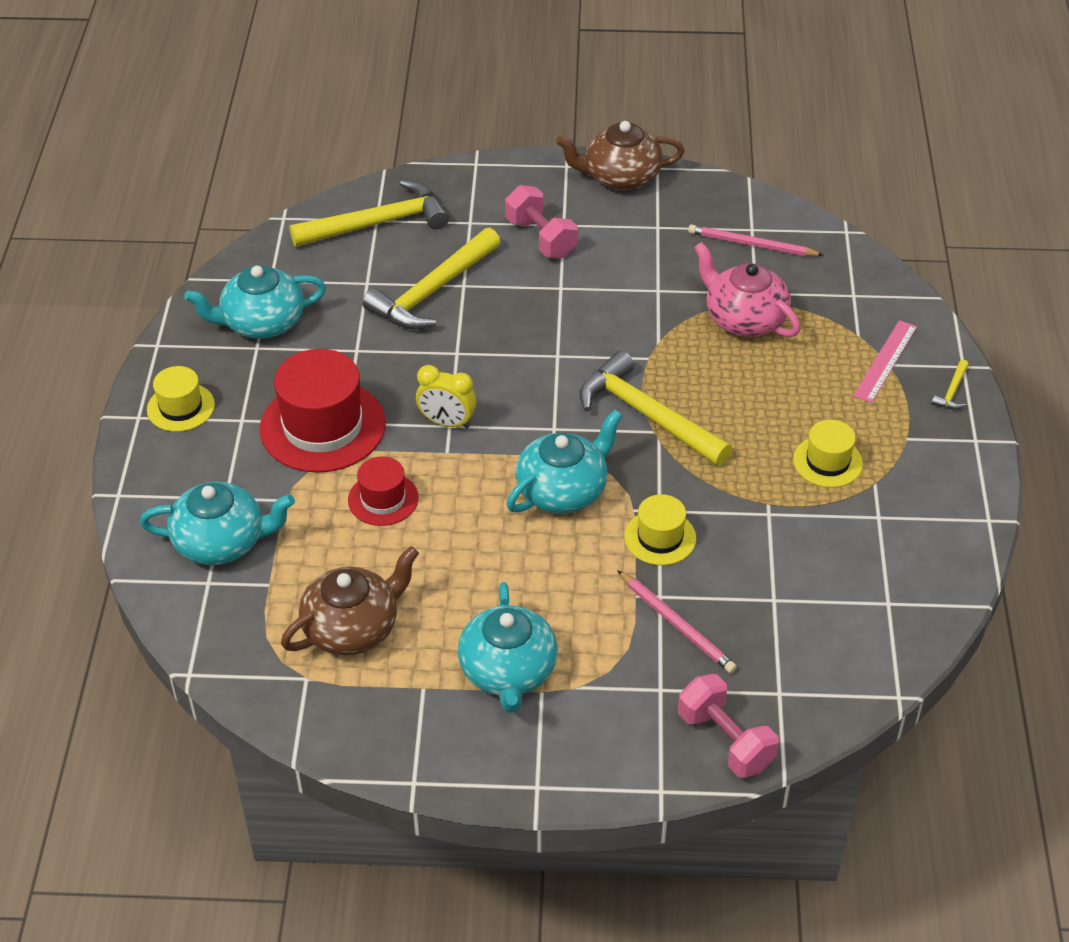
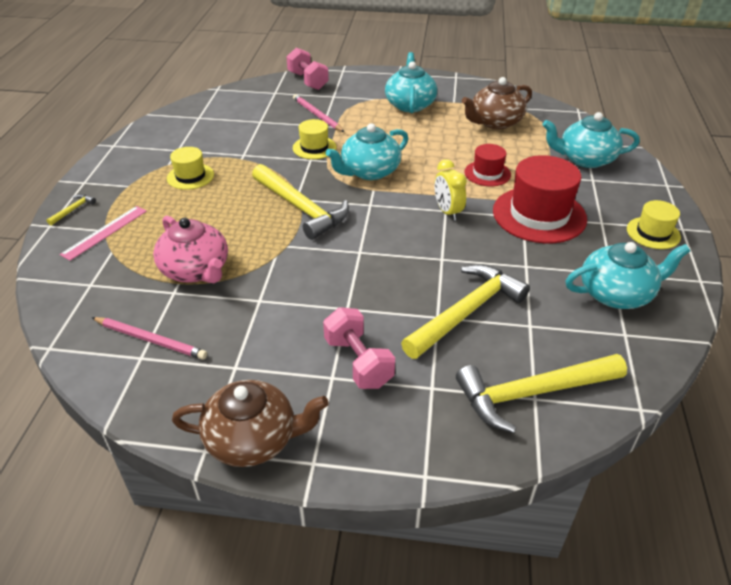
camera: 175 degrees left, 5 degrees down
(447, 423) = (447, 212): yellow clock -> yellow clock turned 135 degrees counterclockwise

